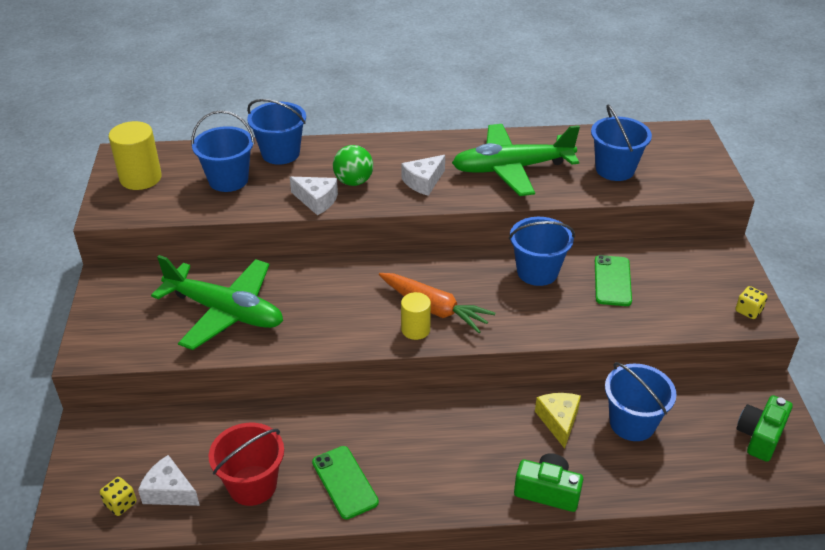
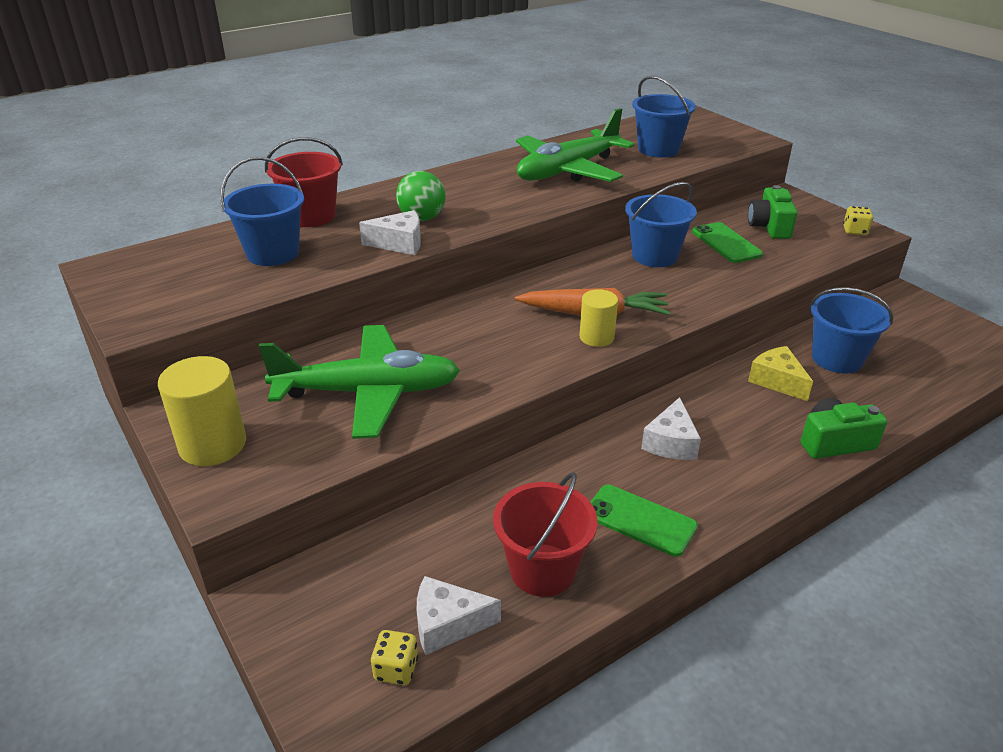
camera: 30 degrees left, 5 degrees down
(140, 178) = (153, 280): yellow cylinder -> yellow cylinder (212, 444)
(280, 153) = (311, 216): blue bucket -> red bucket
(423, 182) = (495, 200): white cheese -> white cheese (671, 442)
(760, 436) = (939, 330): green camera -> green camera (769, 226)

